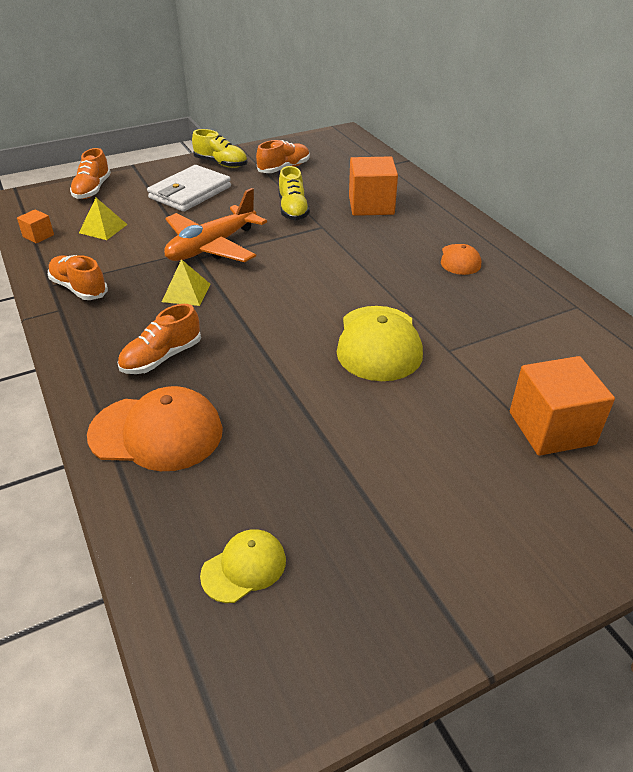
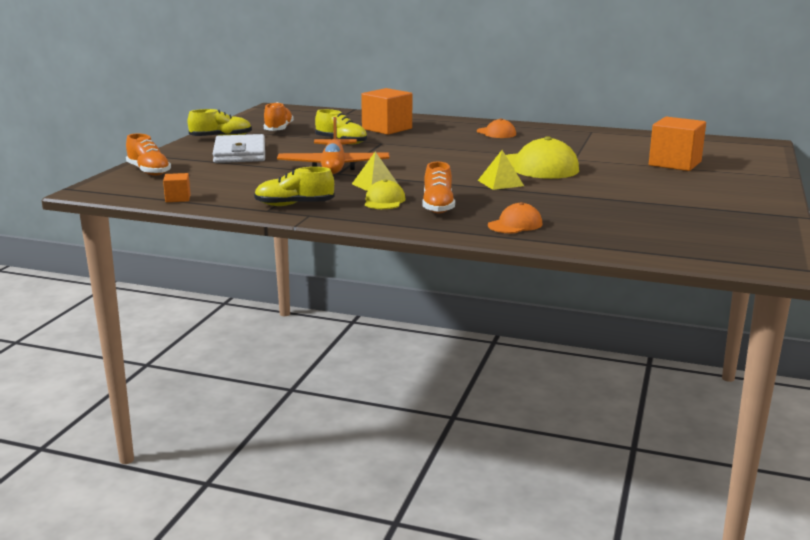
camera: 45 degrees left, 20 degrees down
(79, 288) = (294, 205): orange shoe -> yellow shoe
(103, 228) = (223, 182): yellow pyramid -> yellow pyramid (500, 183)
(156, 432) = (515, 225): orange cap -> orange cap, size x0.55
(244, 567) = (668, 235): yellow cap -> yellow cap (384, 201)

